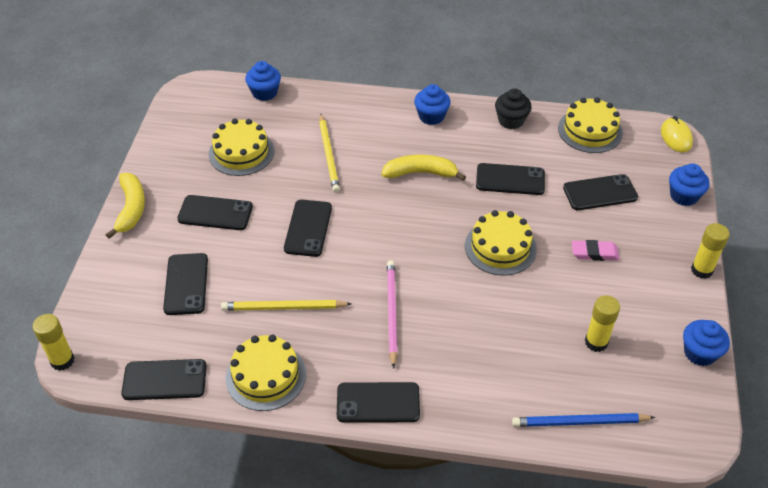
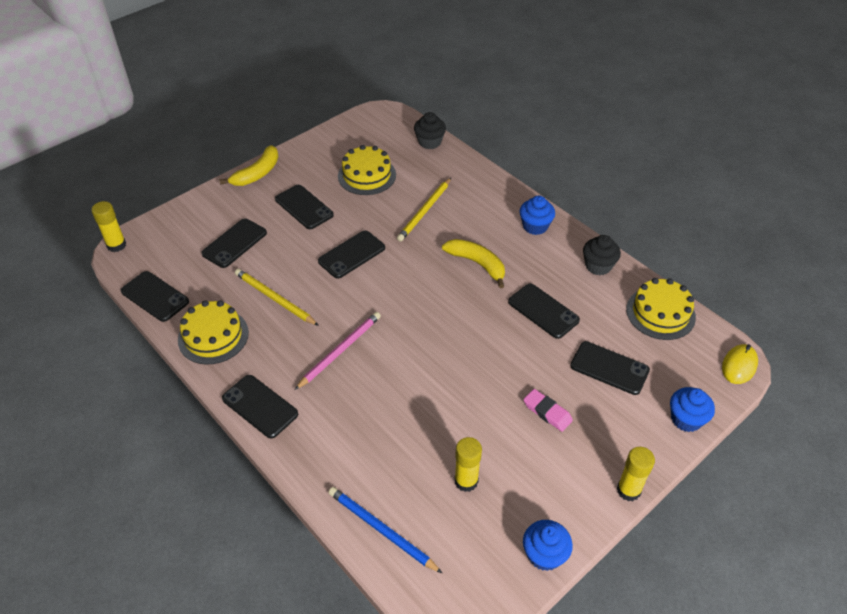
camera: 40 degrees right, 0 degrees up
(264, 93) = (429, 142): blue cupcake -> black cupcake
(500, 247) = (474, 357): yellow cake -> none

